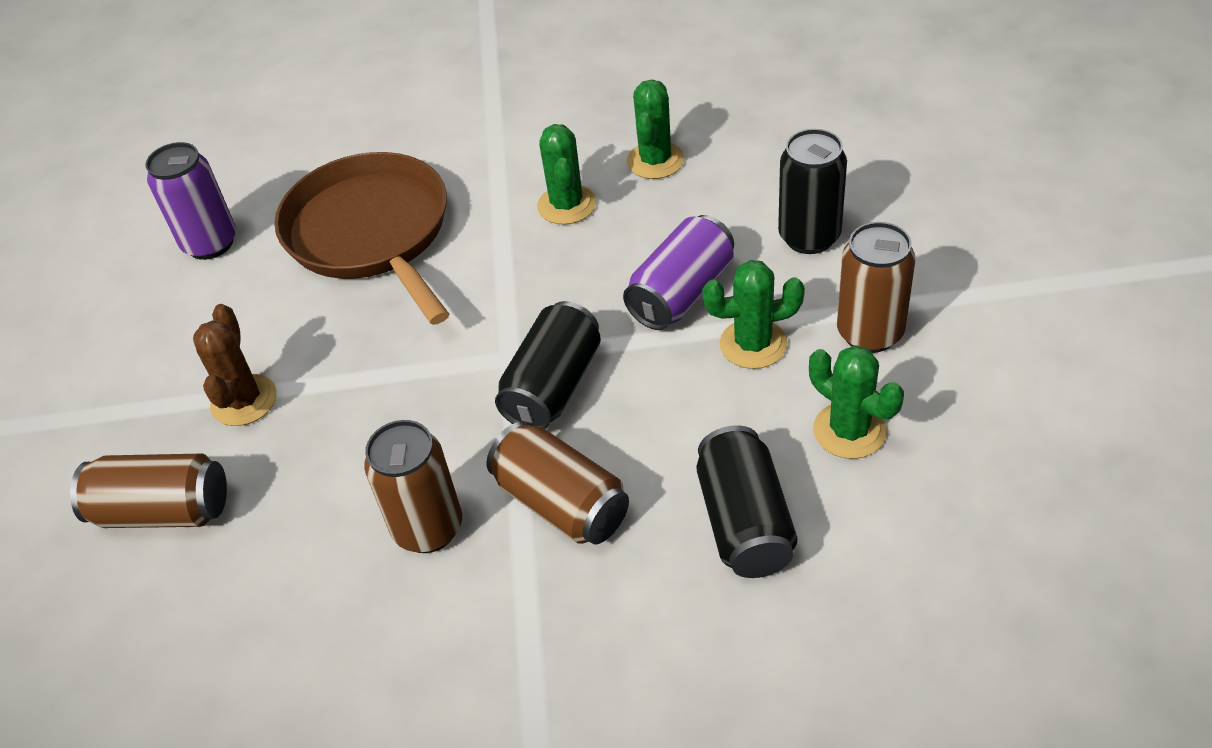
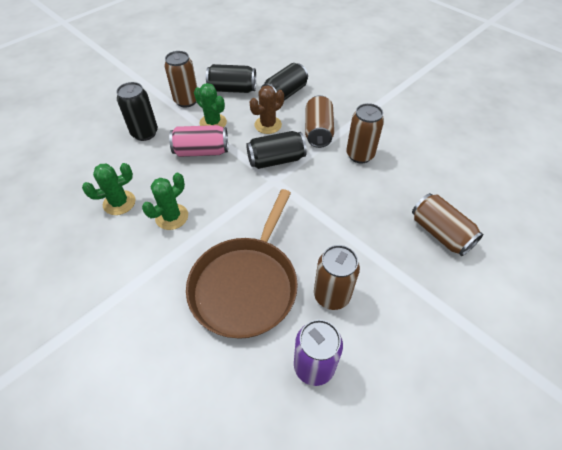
camera: 135 degrees left, 5 degrees up
(244, 400) = (376, 251): brown cactus -> brown cactus (268, 125)
(255, 308) = (331, 295): none -> brown can
(681, 293) = (201, 151): purple can -> pink can
(849, 430) = (232, 89): green cactus -> black can

